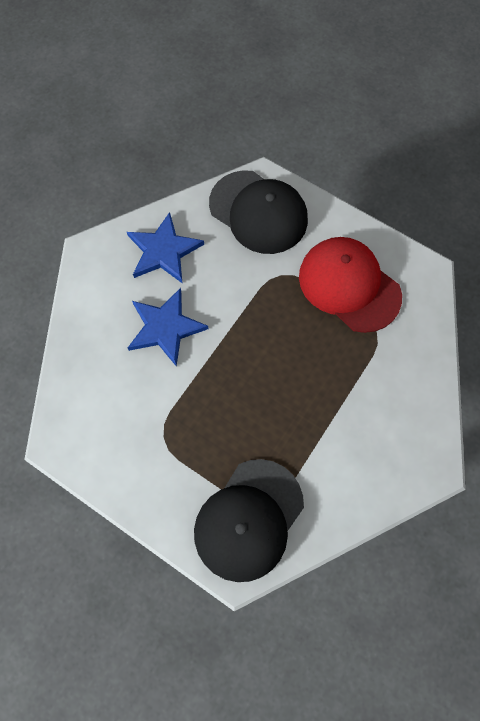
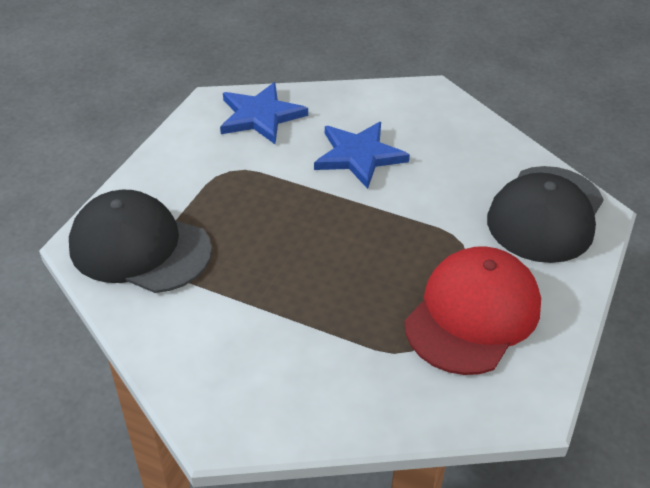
camera: 80 degrees right, 25 degrees down
(163, 251) = (455, 142): blue star -> blue star (260, 116)

